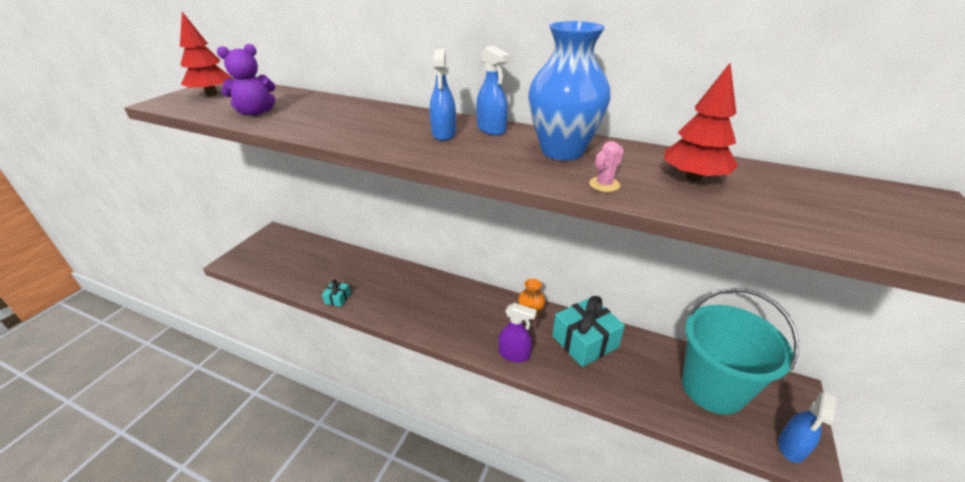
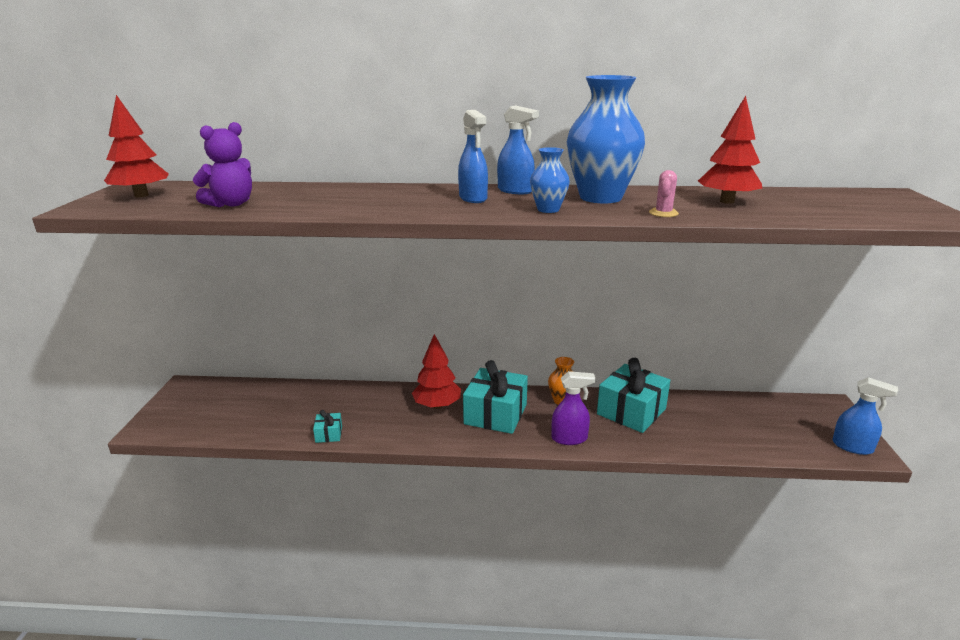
camera: 20 degrees left, 10 degrees down
(428, 293) = (437, 405): none -> red tree
(468, 313) = (495, 414): none -> turquoise gift
(494, 160) = (548, 209): none -> blue vase
(712, 388) = (766, 420): turquoise bucket -> none
(791, 447) = (852, 447): blue spray bottle -> blue spray bottle turned 75 degrees counterclockwise

